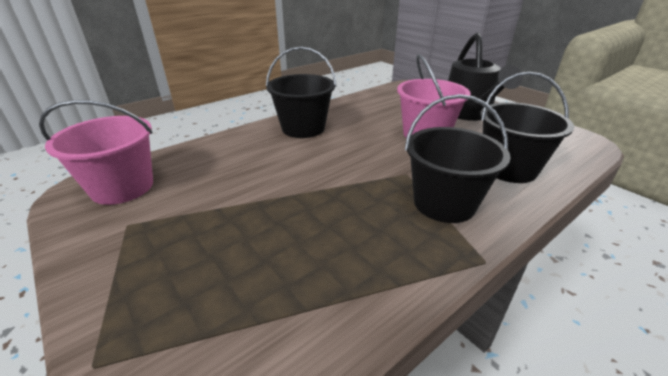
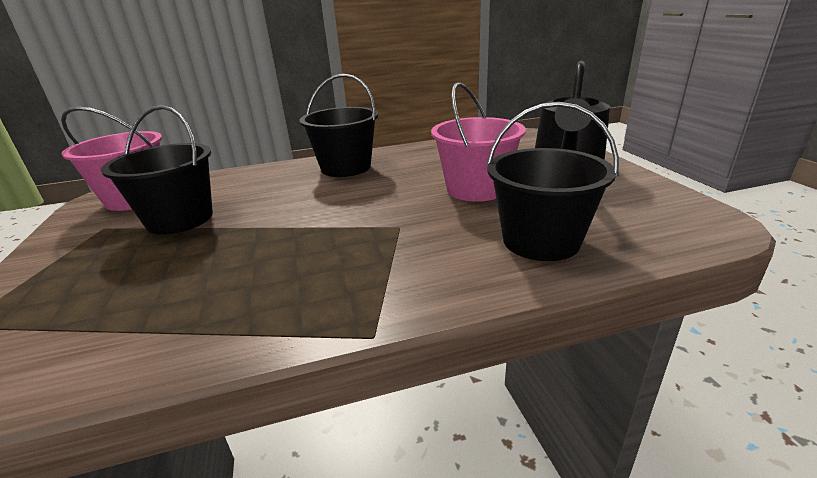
camera: 25 degrees right, 5 degrees down
(444, 203) = (404, 264): black bucket -> black bucket (180, 219)

